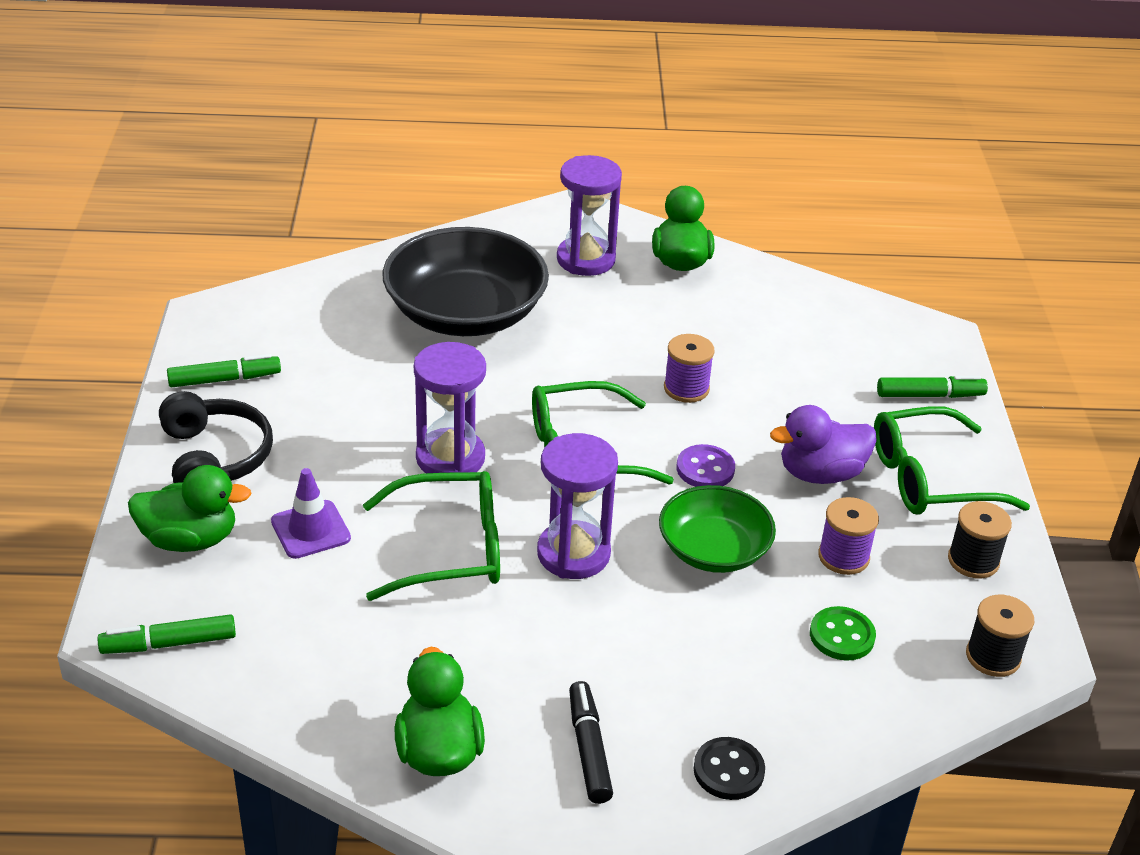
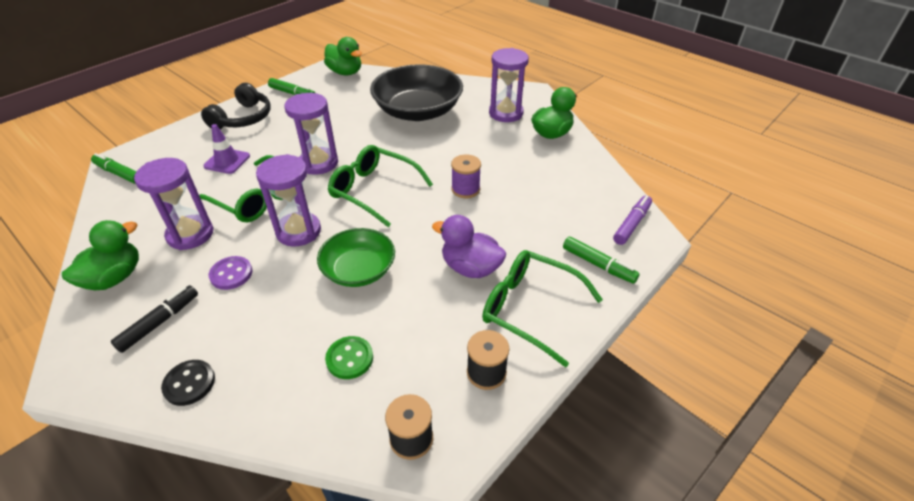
camera: 45 degrees right, 5 degrees up
(190, 539) = (187, 142): green duck -> green duck (345, 72)
(441, 644) = (190, 234): none -> purple hourglass
(705, 469) = (416, 230): purple button -> purple button (231, 274)
(843, 557) = (416, 318): purple spool -> none
(904, 332) = (632, 224): none -> purple marker

